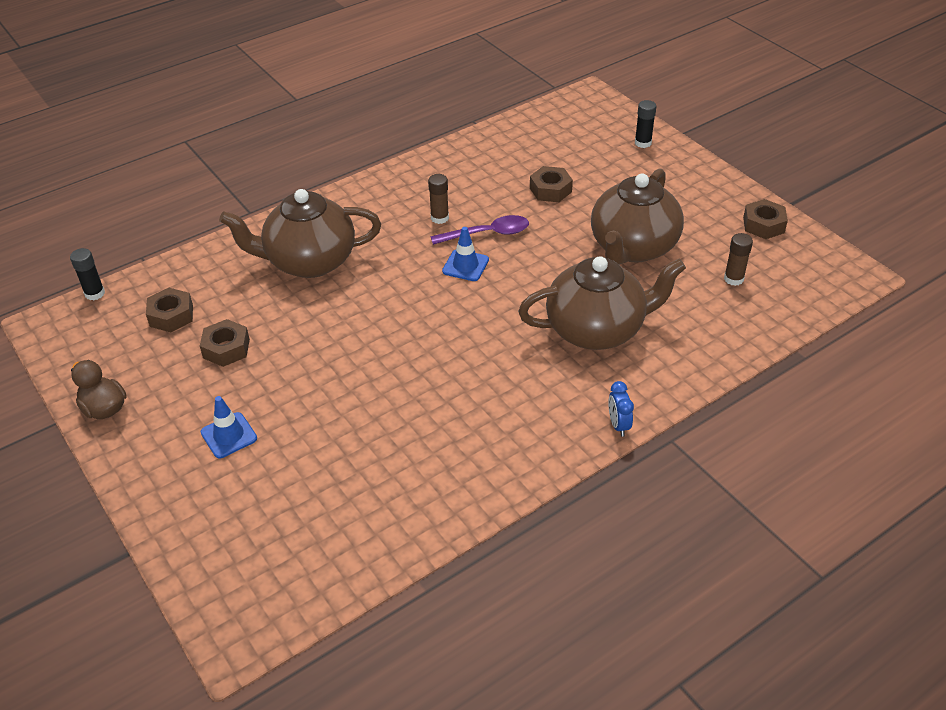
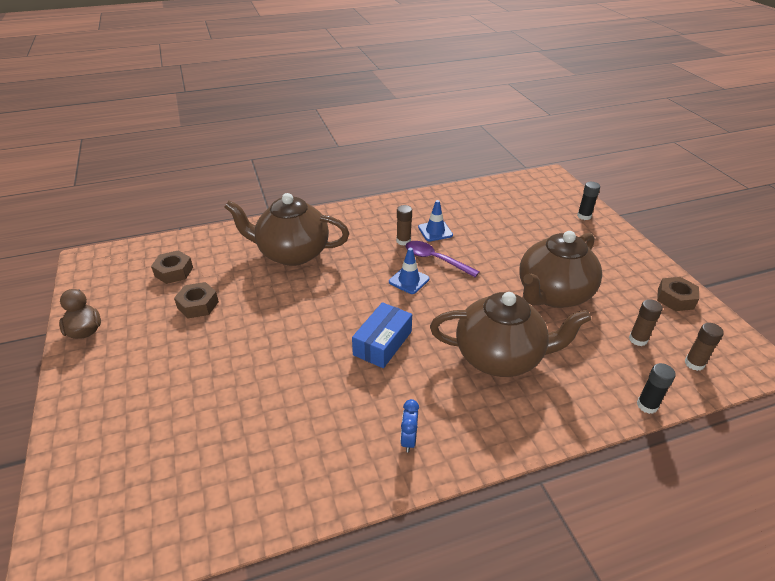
camera: 15 degrees right, 5 degrees down
(95, 293) = (132, 245): black glue stick -> black glue stick (647, 405)
(229, 435) = (160, 376): blue traffic cone -> blue traffic cone (435, 231)
(464, 343) = (382, 343): none -> blue box
(487, 234) = (435, 260): purple spoon -> purple spoon turned 150 degrees counterclockwise
(550, 190) = (498, 237): brown nut -> none
(618, 425) = (492, 453): blue clock -> blue clock (408, 440)
(794, 292) = (694, 363): none -> brown glue stick

